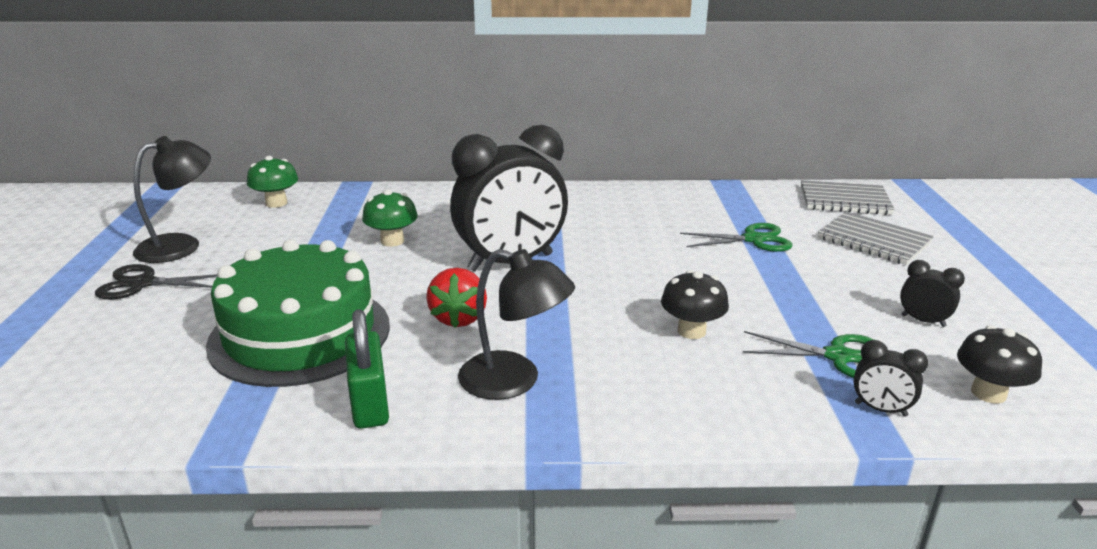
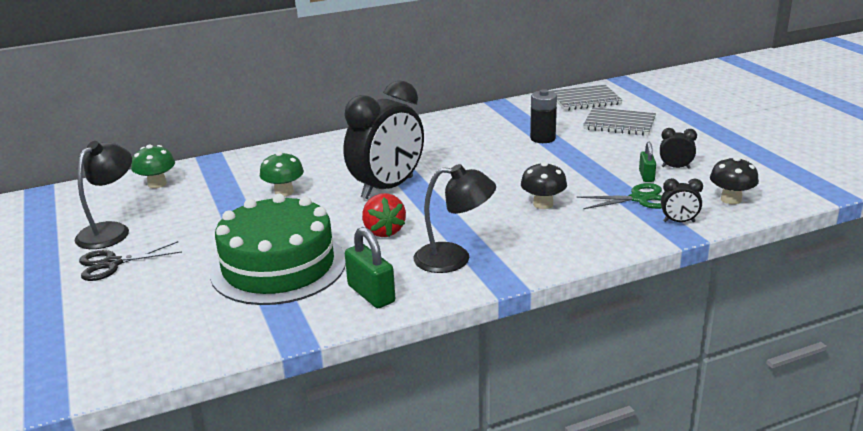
camera: 20 degrees left, 0 degrees up
(753, 239) = (542, 138): green scissors -> black battery
(869, 324) = (646, 176): none -> green padlock

